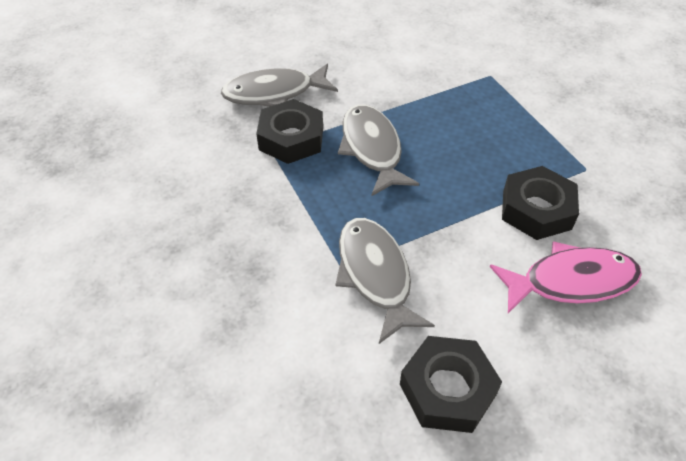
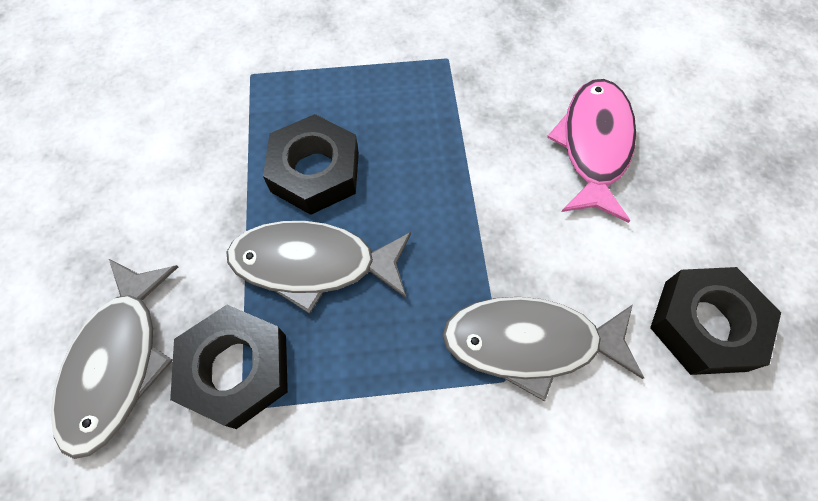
camera: 70 degrees left, 15 degrees up
(536, 209) = (488, 130): black nut -> black nut (315, 172)

